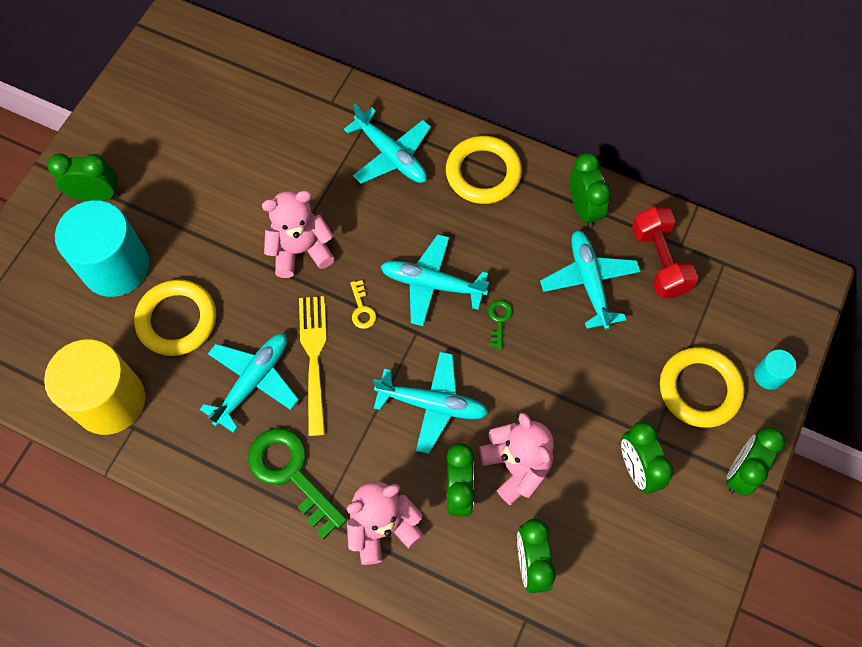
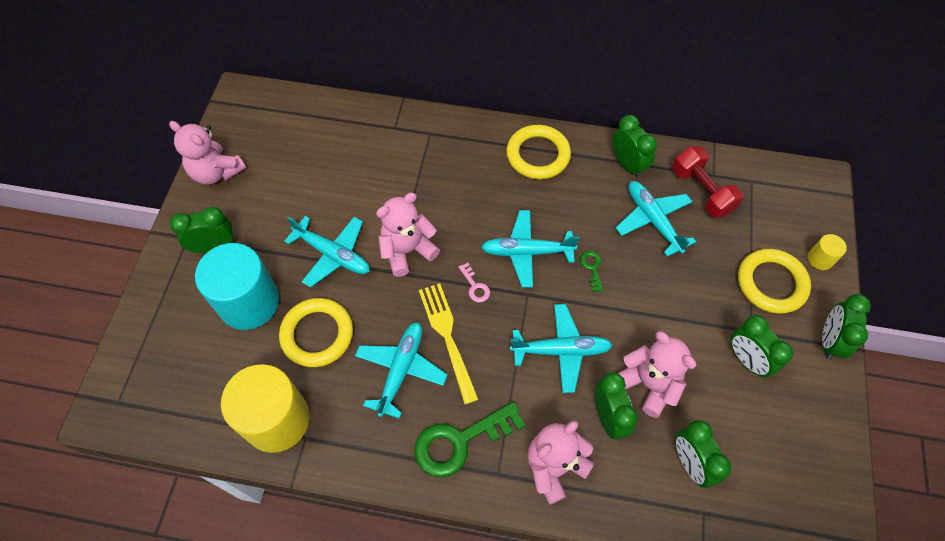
camera: 15 degrees left, 5 degrees down
(121, 111) = (216, 172): none -> pink teddy bear
(291, 474) = (459, 441): green key -> green key turned 60 degrees counterclockwise
(362, 309) = (475, 286): yellow key -> pink key
(391, 155) = (458, 158): turquoise plane -> turquoise plane (333, 254)
(769, 375) = (820, 259): turquoise cylinder -> yellow cylinder

